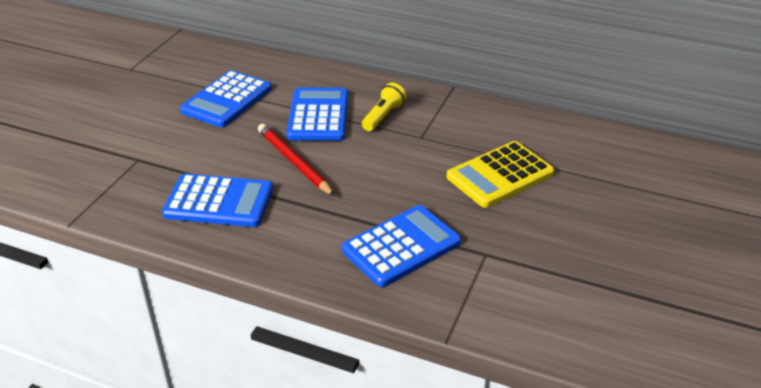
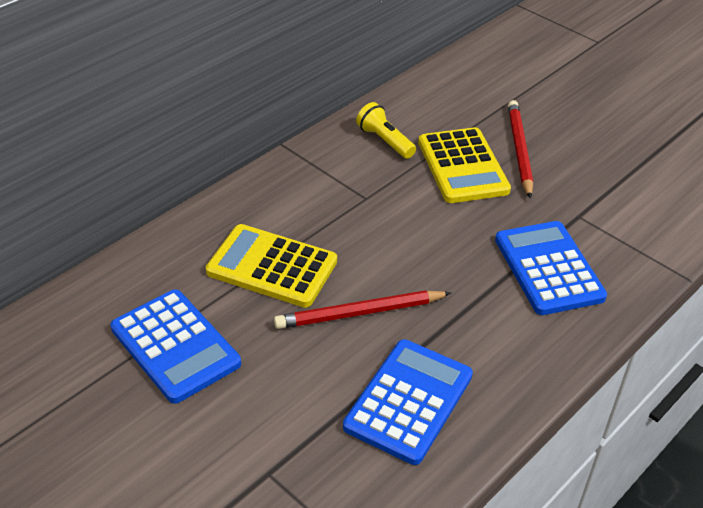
camera: 70 degrees left, 5 degrees up
(318, 115) = (272, 267): blue calculator -> yellow calculator
(383, 116) = (308, 214): yellow flashlight -> yellow flashlight (385, 141)
(551, 202) = (519, 150): none -> red pencil

